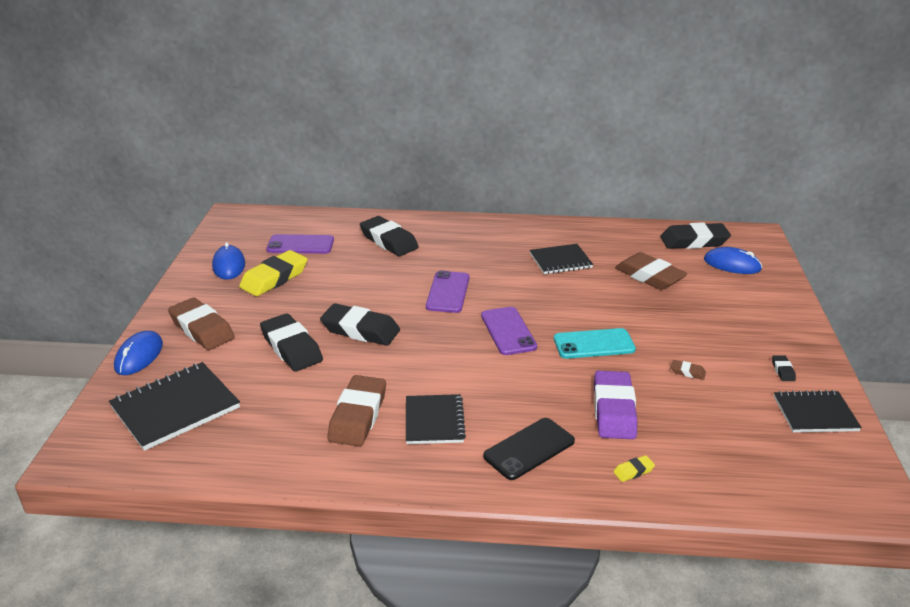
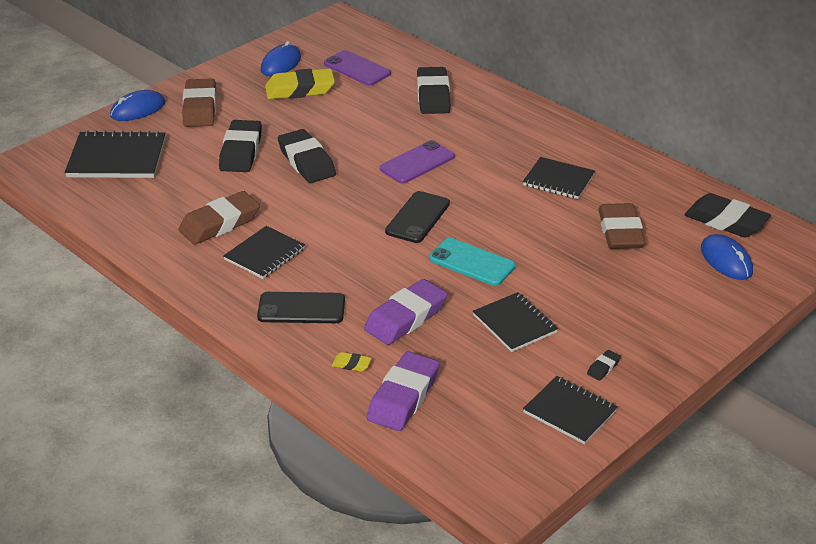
camera: 40 degrees right, 5 degrees up
(508, 331) = (418, 217): purple phone -> black phone
(687, 372) = (514, 324): brown eraser -> black notebook
(706, 473) = (403, 397): none -> purple eraser

